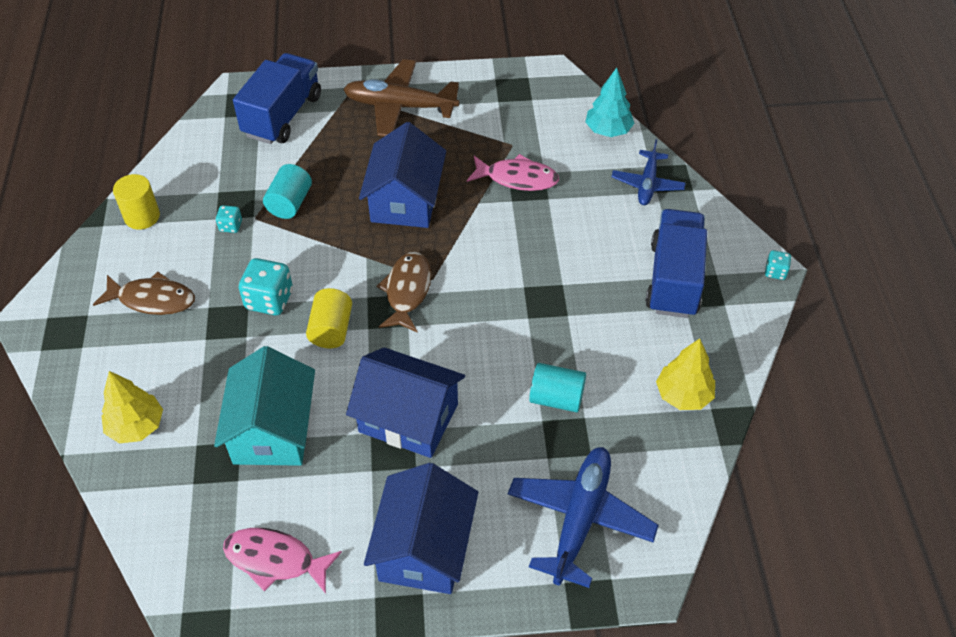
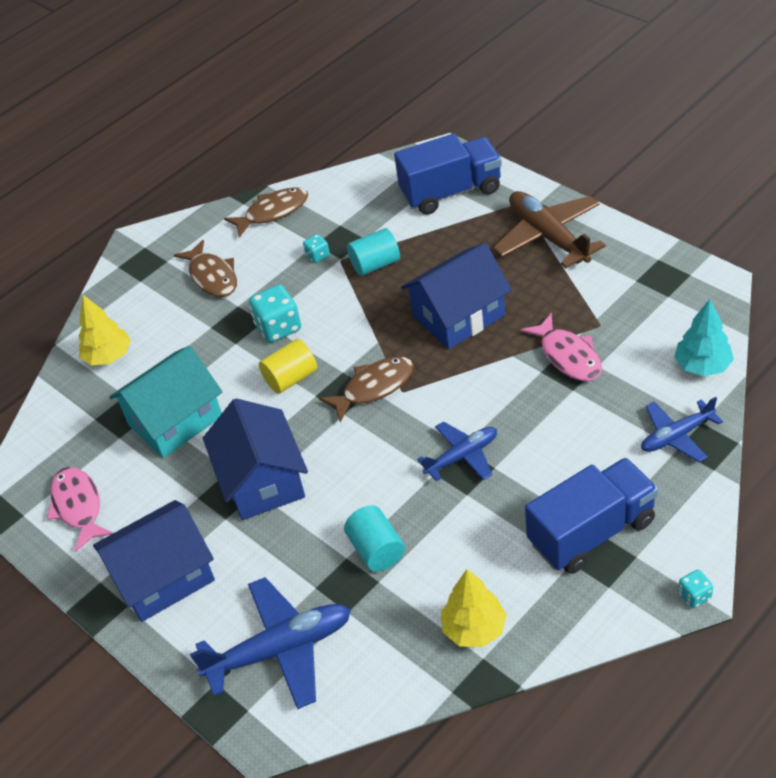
camera: 55 degrees right, 5 degrees down
(142, 216) = (272, 212): yellow cylinder -> brown fish
(532, 292) = (462, 456): none -> blue plane

